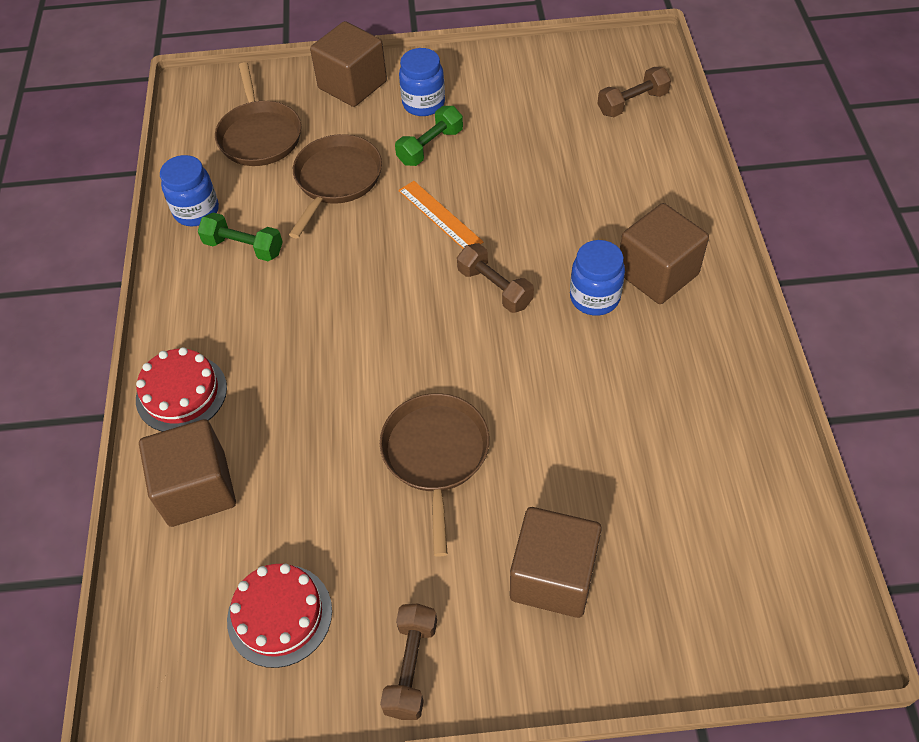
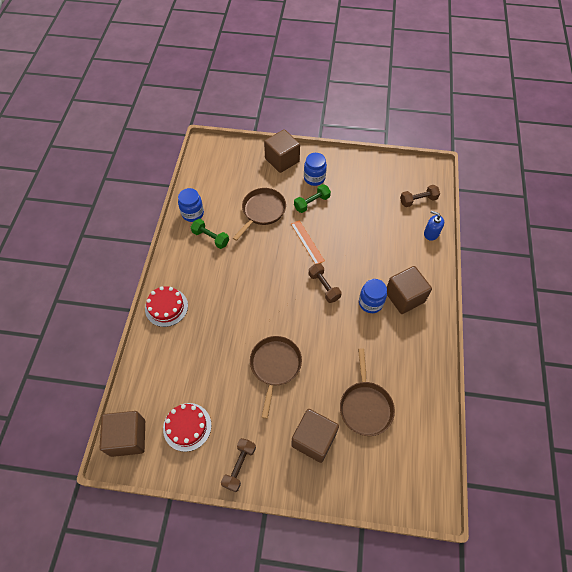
camera: 10 degrees right, 5 degrees up
(197, 489) = (163, 356): brown cube -> brown cube (128, 437)
(259, 136) = (231, 179): brown pan -> brown pan (365, 406)
(674, 154) = (431, 233): none -> blue soap dispenser

